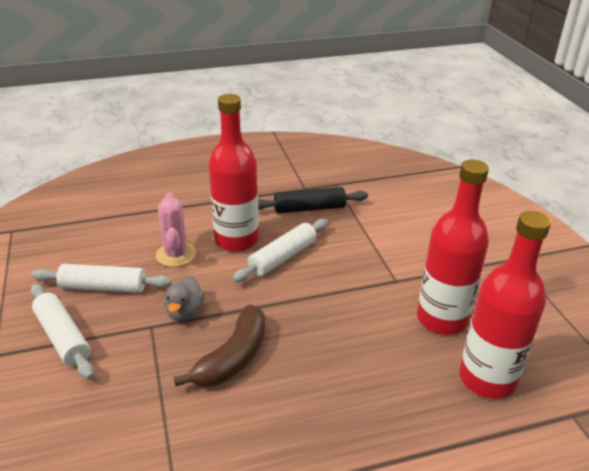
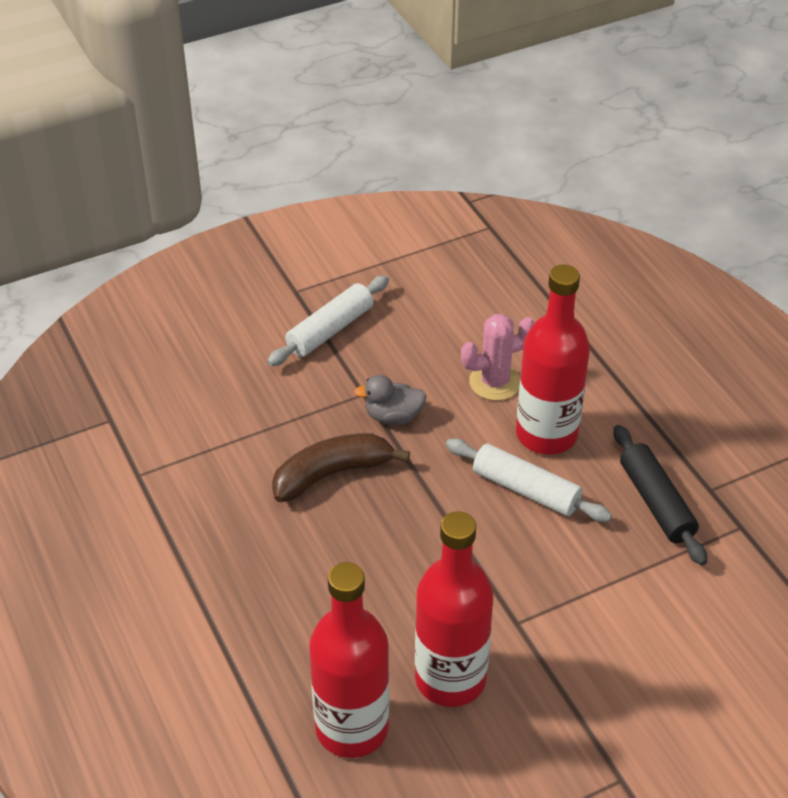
camera: 80 degrees right, 10 degrees up
(103, 287) = (415, 336): white rolling pin -> none
(233, 358) = (332, 474): brown banana -> brown banana turned 135 degrees clockwise

